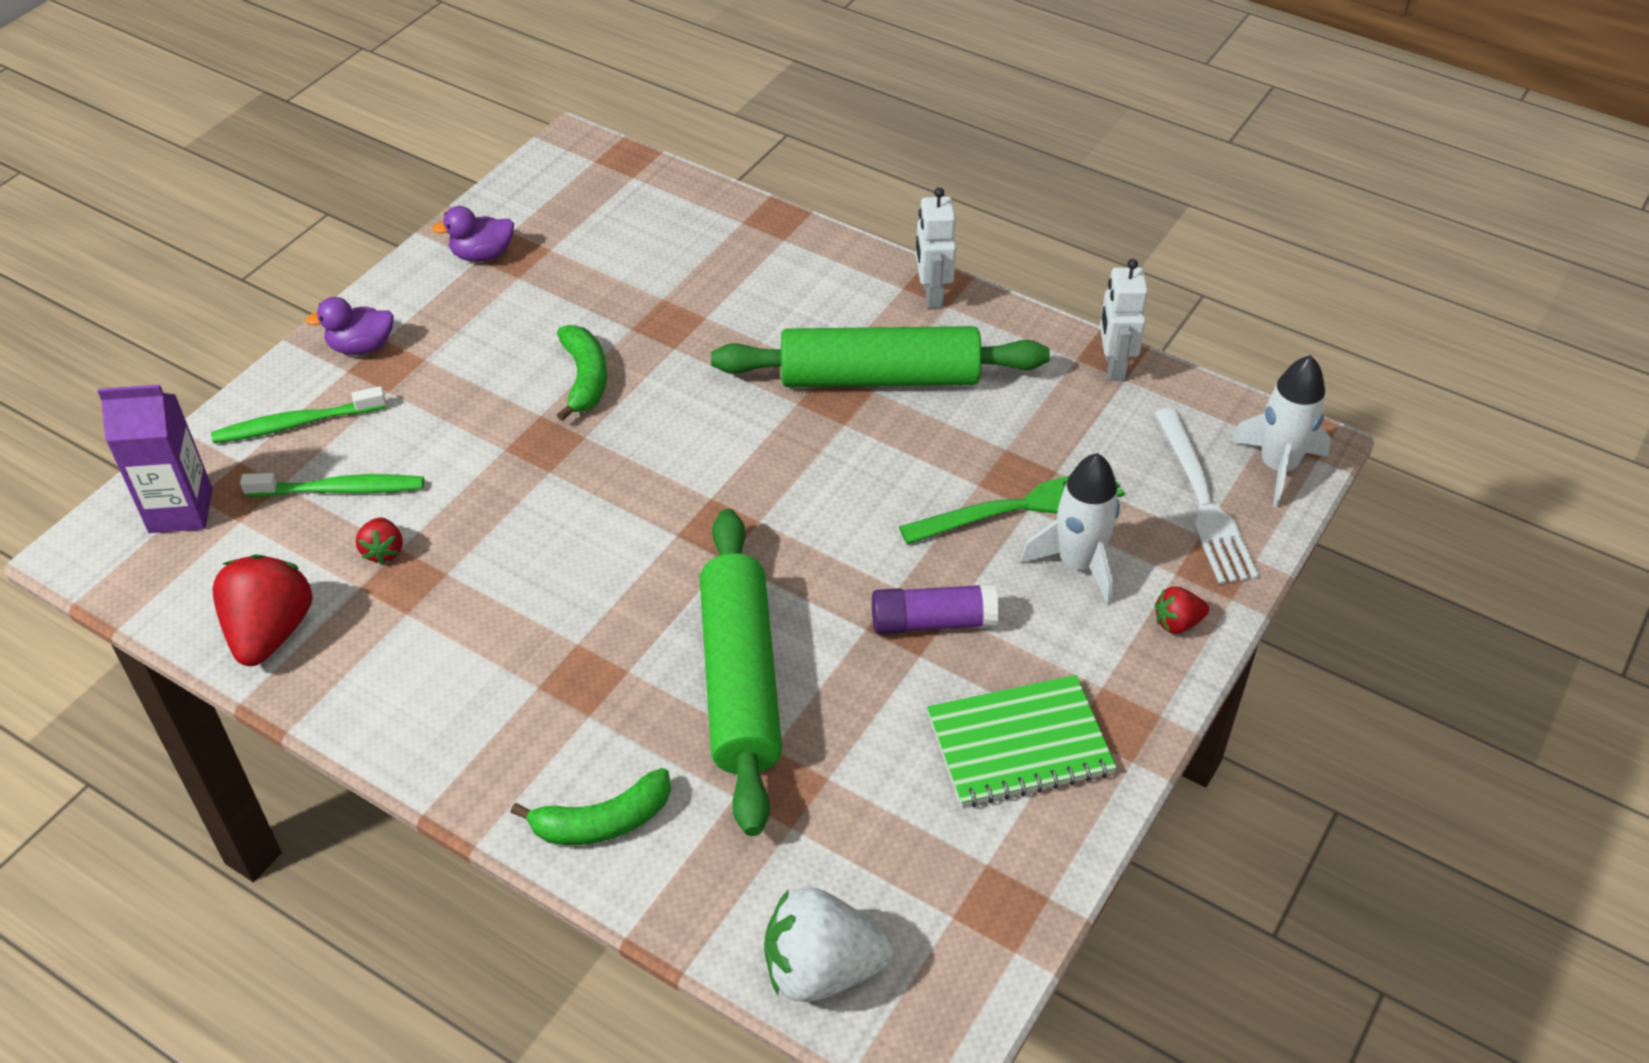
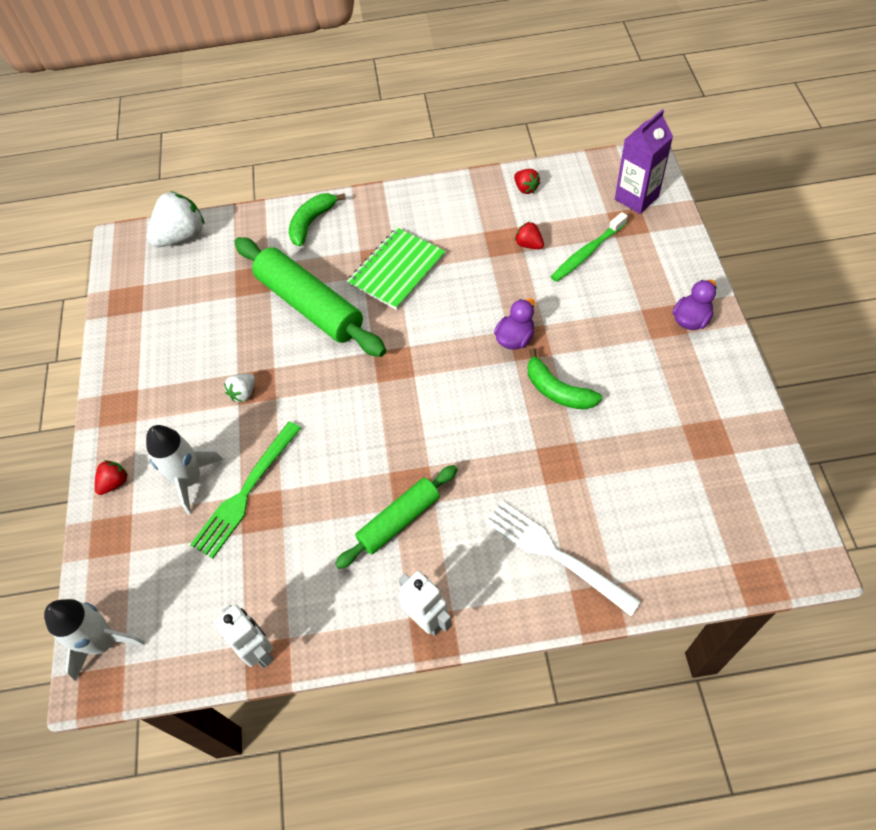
camera: 145 degrees right, 10 degrees up
(270, 632) = (526, 188): red strawberry -> red strawberry, size x0.50
(296, 424) = (654, 263): green toothbrush -> none
(482, 255) = (723, 423): purple duck -> purple duck (515, 339)
(879, 378) = (399, 520): green rolling pin -> green rolling pin, size x0.61
(933, 622) = (243, 393): purple glue stick -> white strawberry
(1019, 744) = (160, 366): green notebook -> green notebook (397, 270)
(1204, 503) = (138, 576): white fork -> white fork (554, 553)

